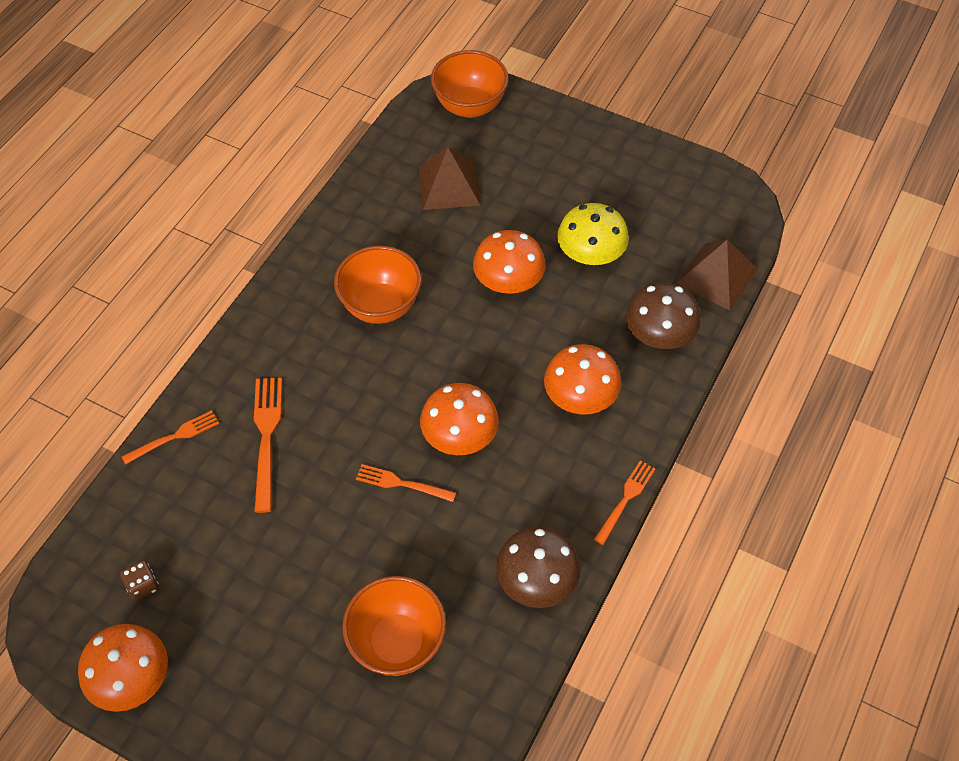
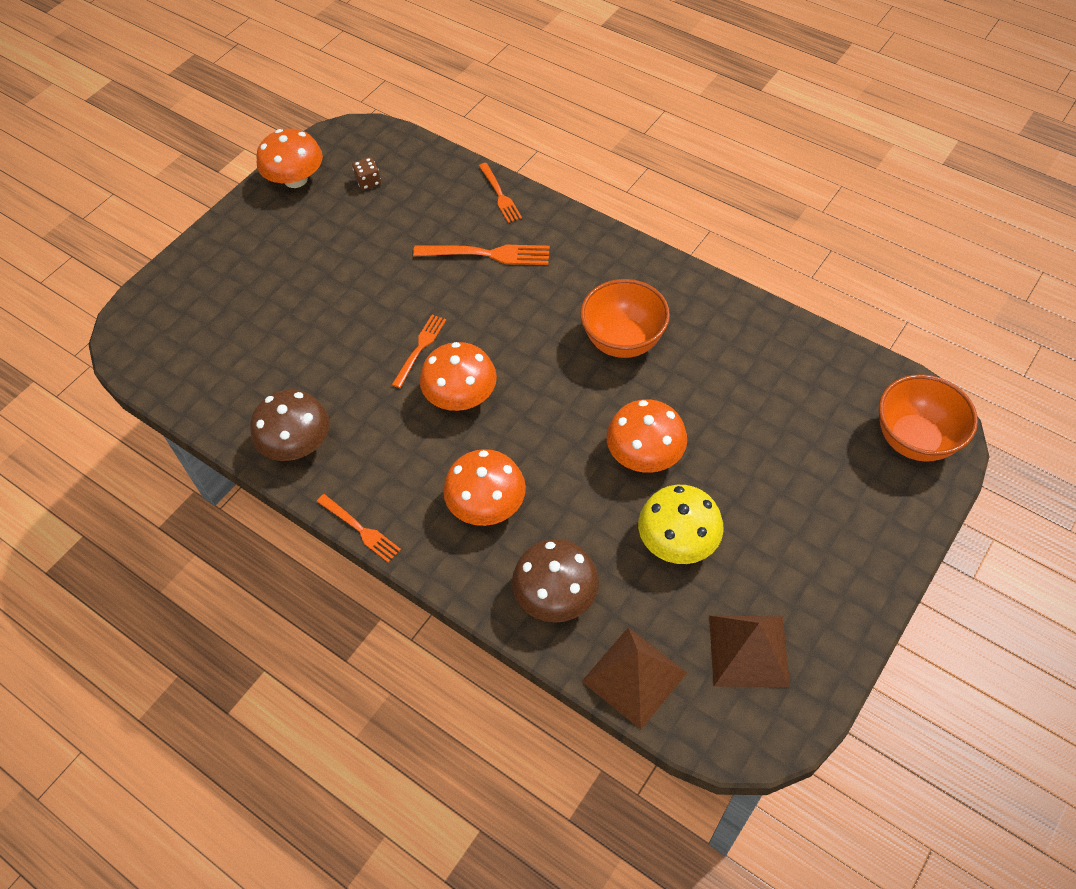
camera: 100 degrees right, 0 degrees up
(397, 642) = (272, 338): orange bowl -> none
(449, 185) = (786, 410): brown pyramid -> brown pyramid (748, 651)

